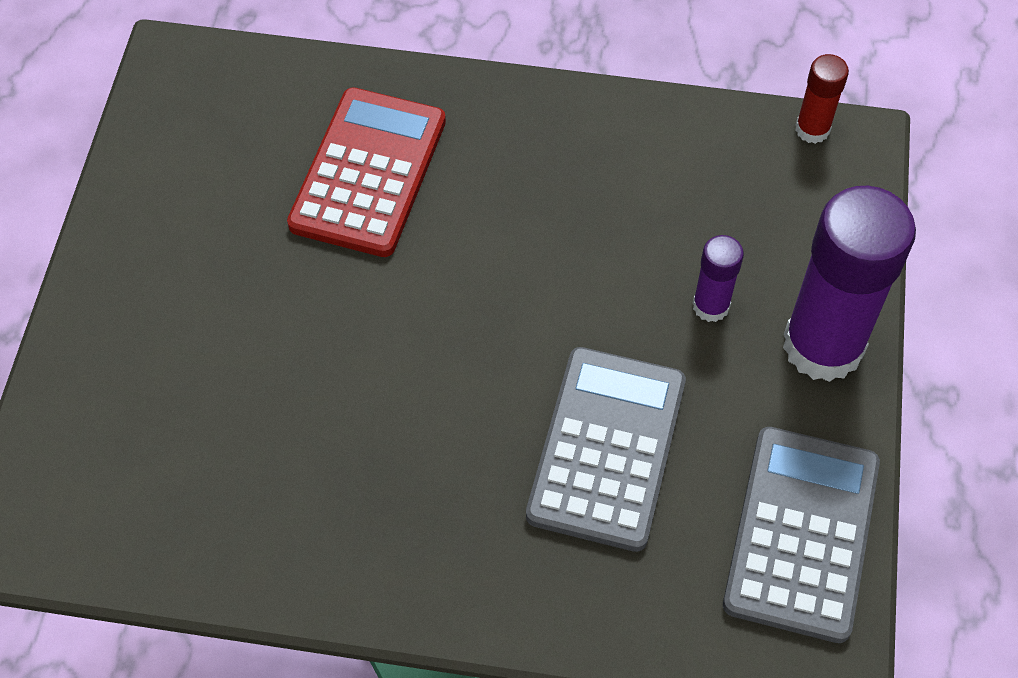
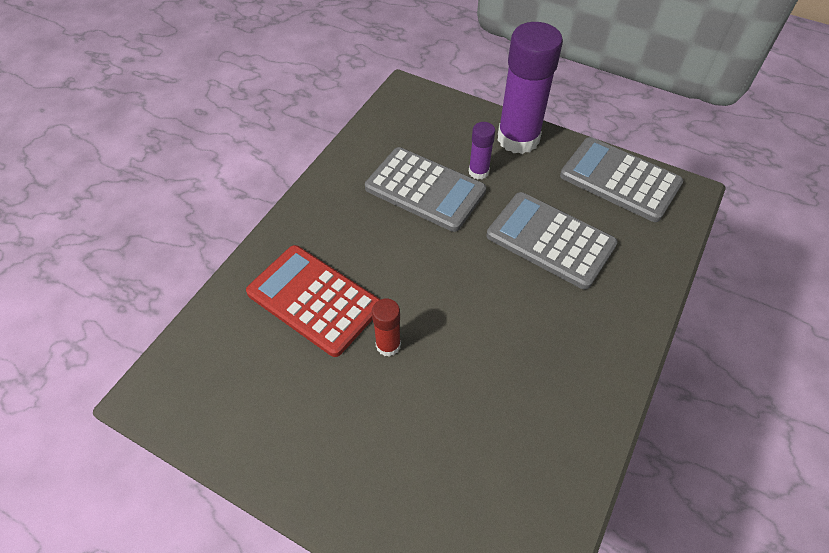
camera: 70 degrees left, 5 degrees down
(633, 241) = (425, 190): none -> grey calculator
(812, 129) = (390, 101): red glue stick -> red glue stick (388, 345)

